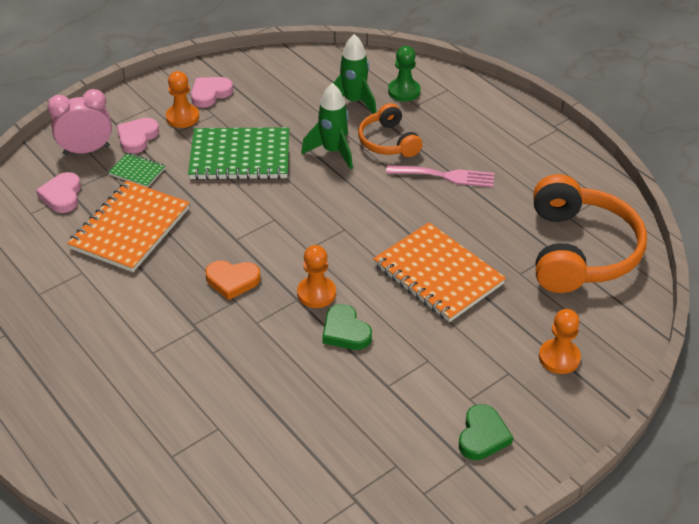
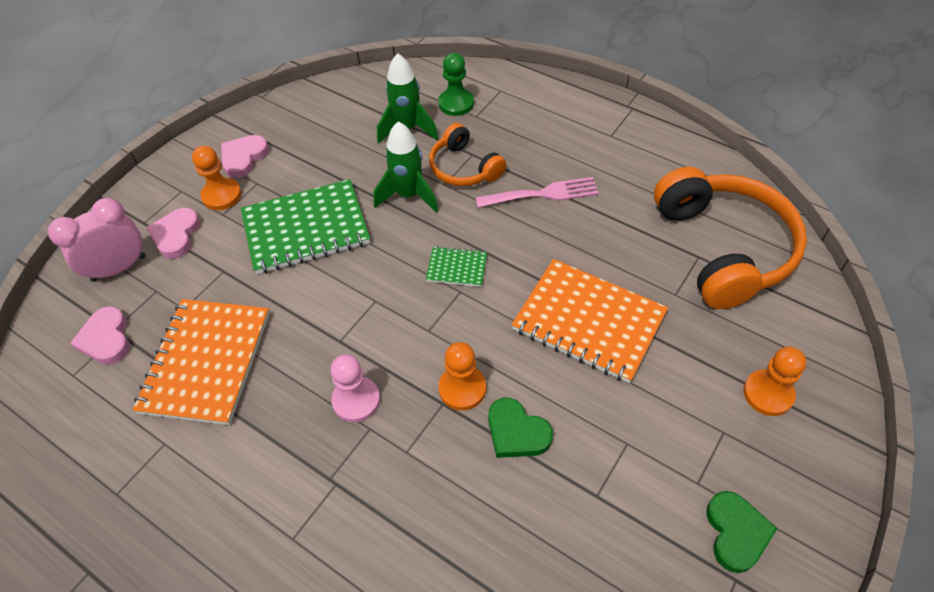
camera: 15 degrees left, 10 degrees up
(137, 171) = (190, 281): green notebook -> green notebook (456, 268)
(232, 281) = (356, 400): orange heart -> pink pawn

